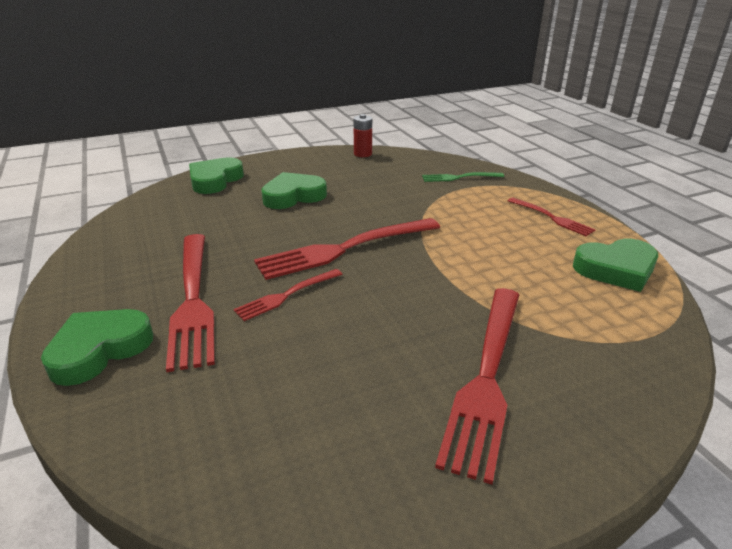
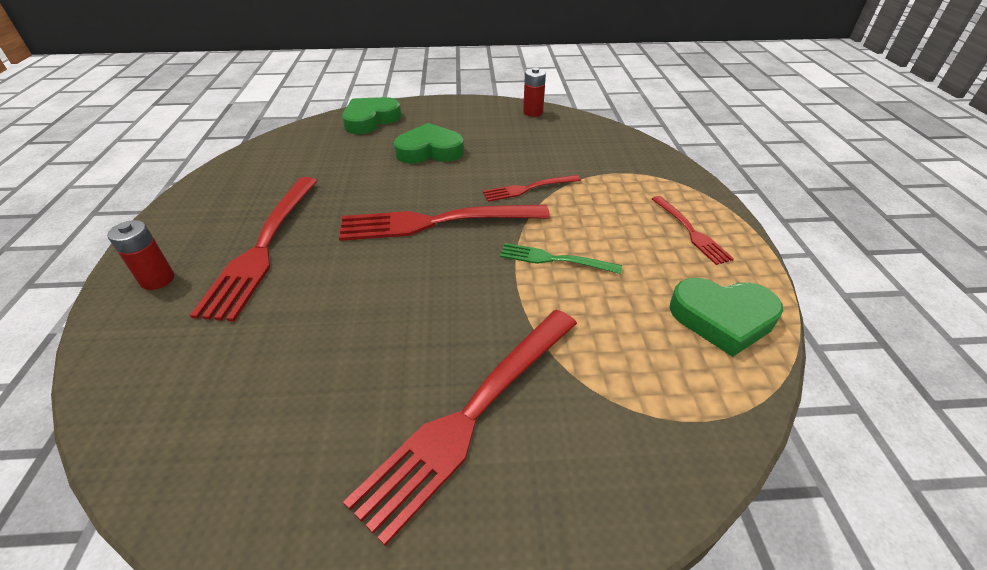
camera: 20 degrees right, 10 degrees up
(99, 350) = (157, 279): green heart -> red battery
(286, 295) = (345, 263): red fork -> red fork (528, 189)
(459, 177) = (617, 159): green fork -> green fork (554, 259)

